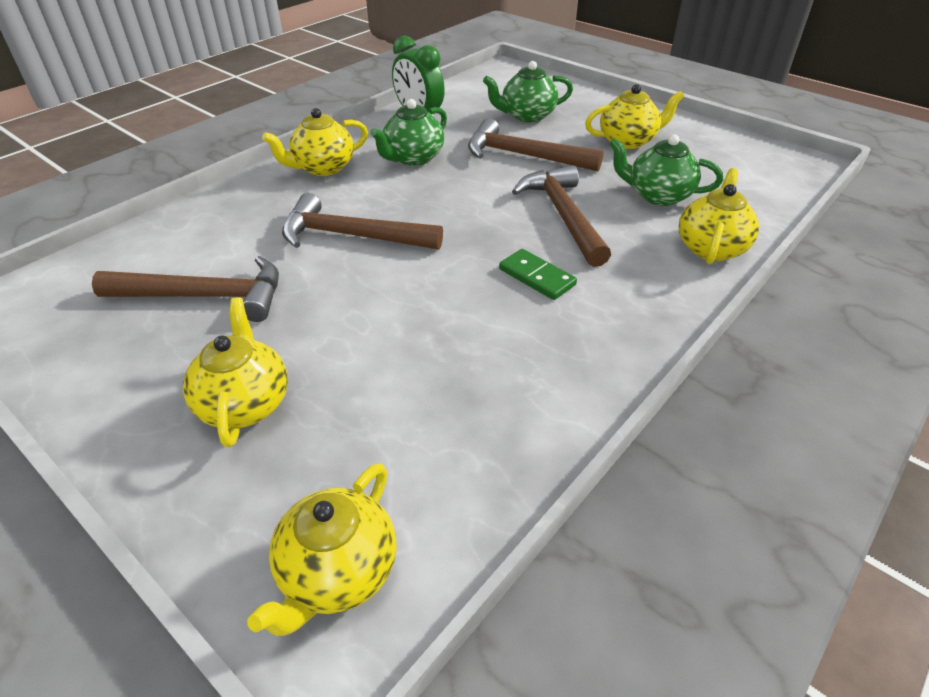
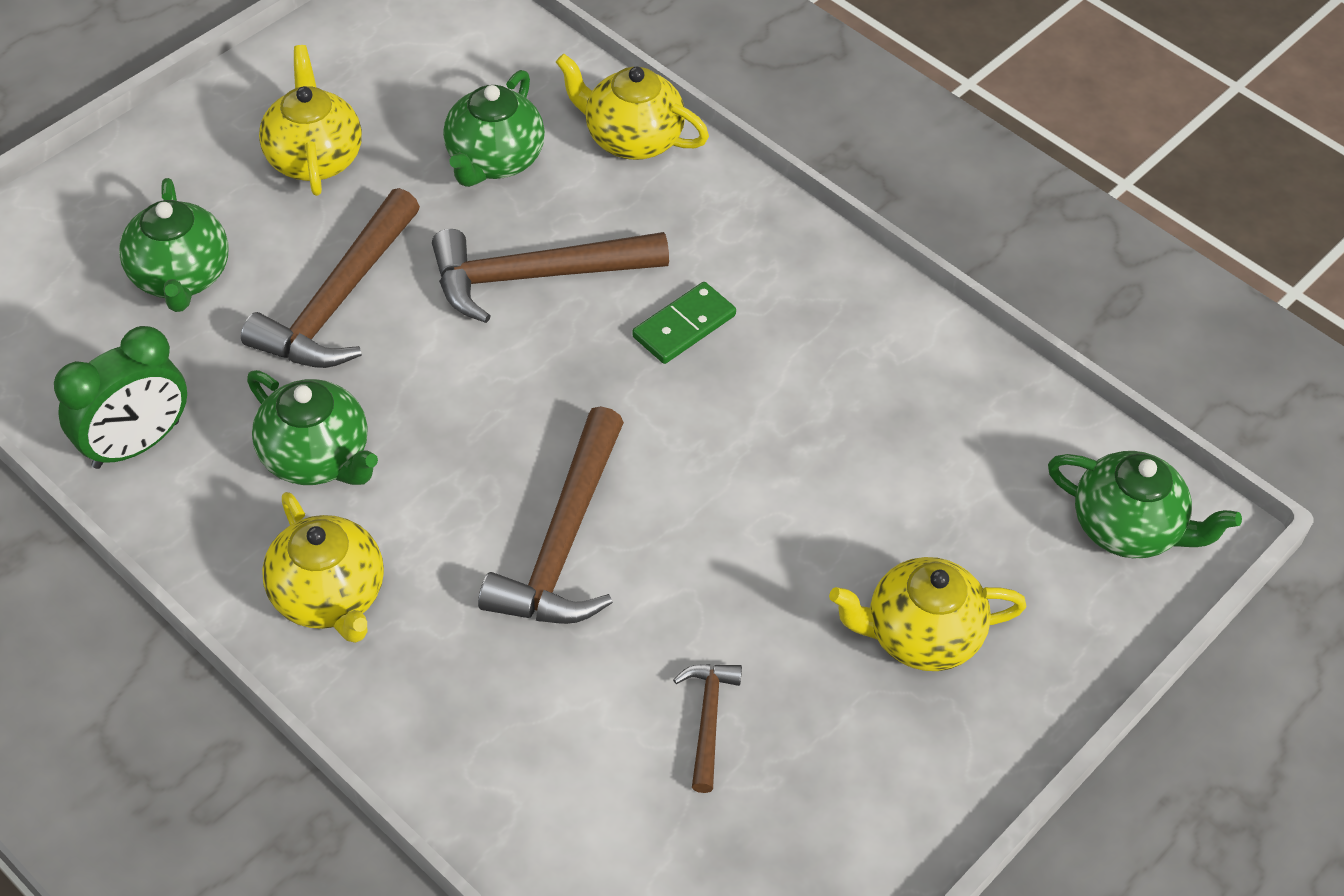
camera: 90 degrees left, 10 degrees up
(205, 296) = (708, 720): brown hammer -> brown hammer, size x0.52
(337, 573) = (1127, 528): yellow teapot -> green teapot

